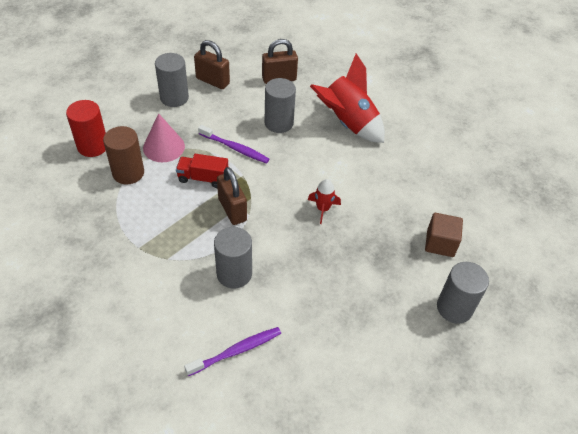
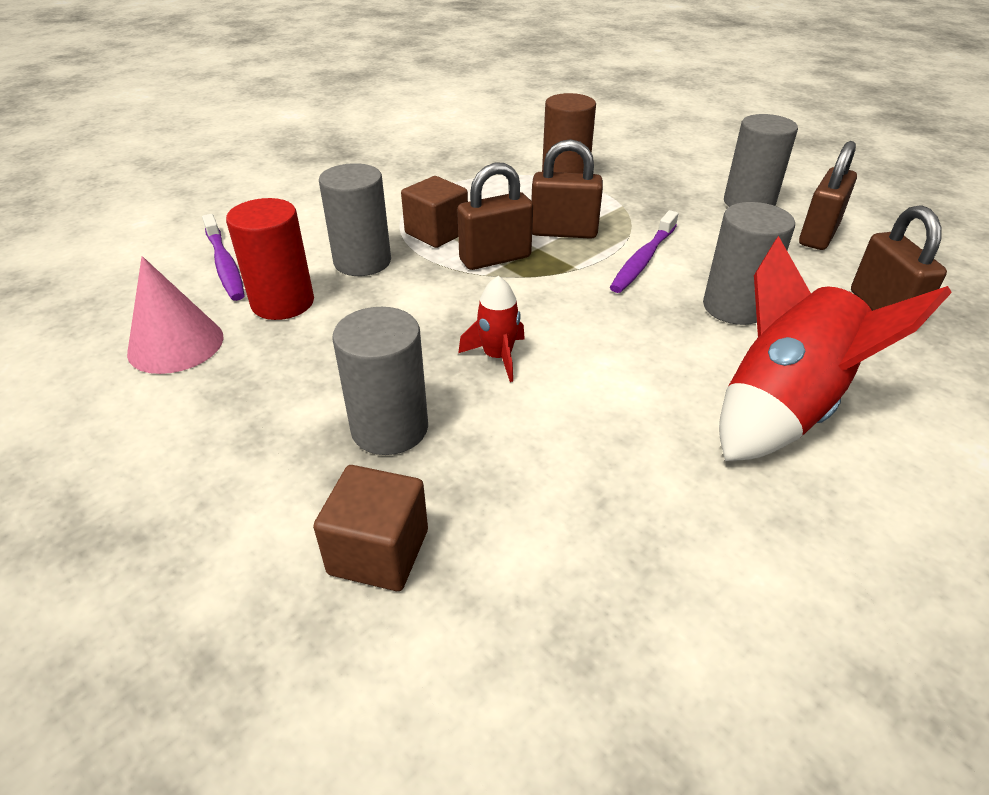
camera: 95 degrees right, 10 degrees down
(93, 146) = (612, 153): red cylinder -> red cylinder (283, 303)
(164, 147) = (626, 199): pink cone -> pink cone (176, 344)
(200, 238) = (436, 233): none -> brown cube
(203, 178) = (563, 232): red truck -> brown padlock
(454, 308) = (178, 551): grey cylinder -> grey cylinder (390, 428)

